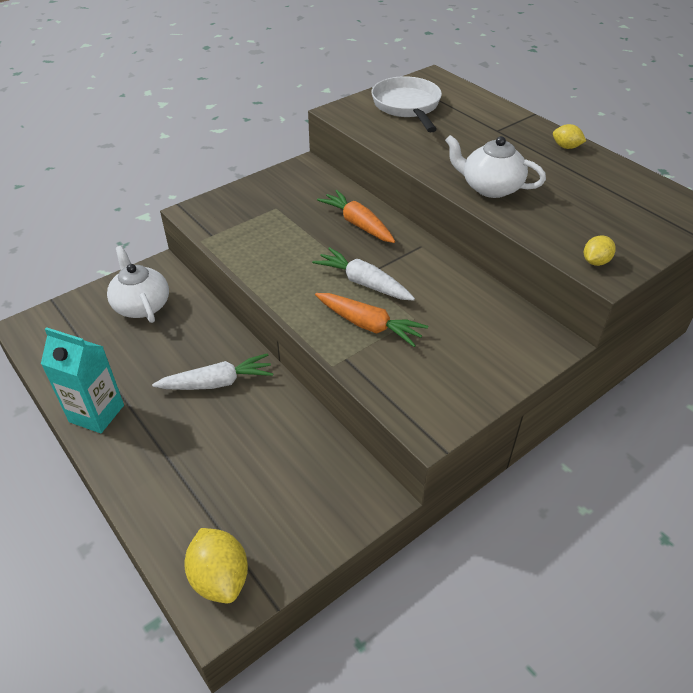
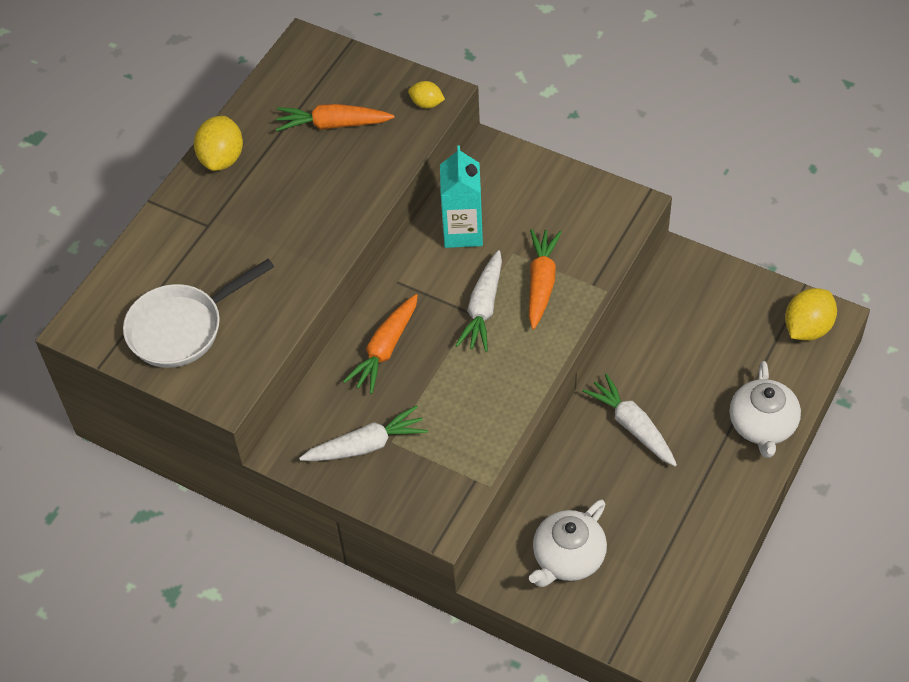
camera: 110 degrees left, 10 degrees up
(96, 413) = (725, 505): turquoise carton -> turquoise carton (463, 232)
(282, 197) = (366, 445): none -> white carrot
(490, 187) = (338, 202): white teapot -> white teapot (762, 425)
(566, 147) = (222, 158): yellow lemon -> yellow lemon, size x1.75
(585, 204) = (333, 125): none -> orange carrot

